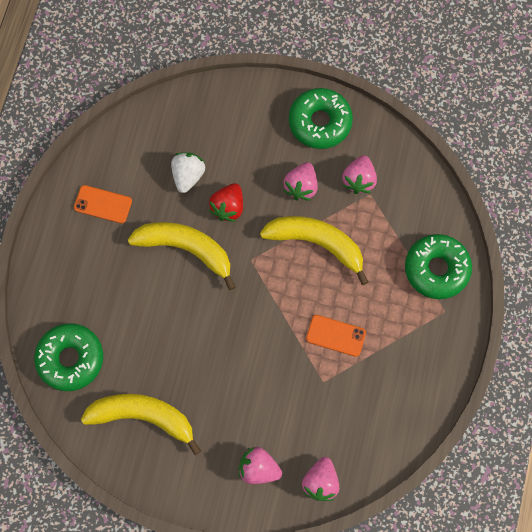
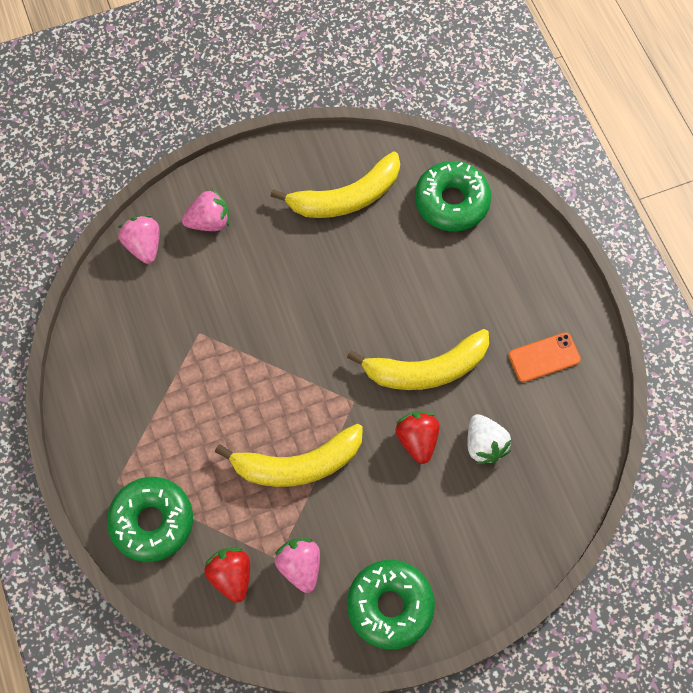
camera: 145 degrees right, 5 degrees down
(301, 187) = (357, 515): pink strawberry -> none
(336, 335) = (215, 383): orange phone -> none
(406, 202) = (231, 575): none -> red strawberry

